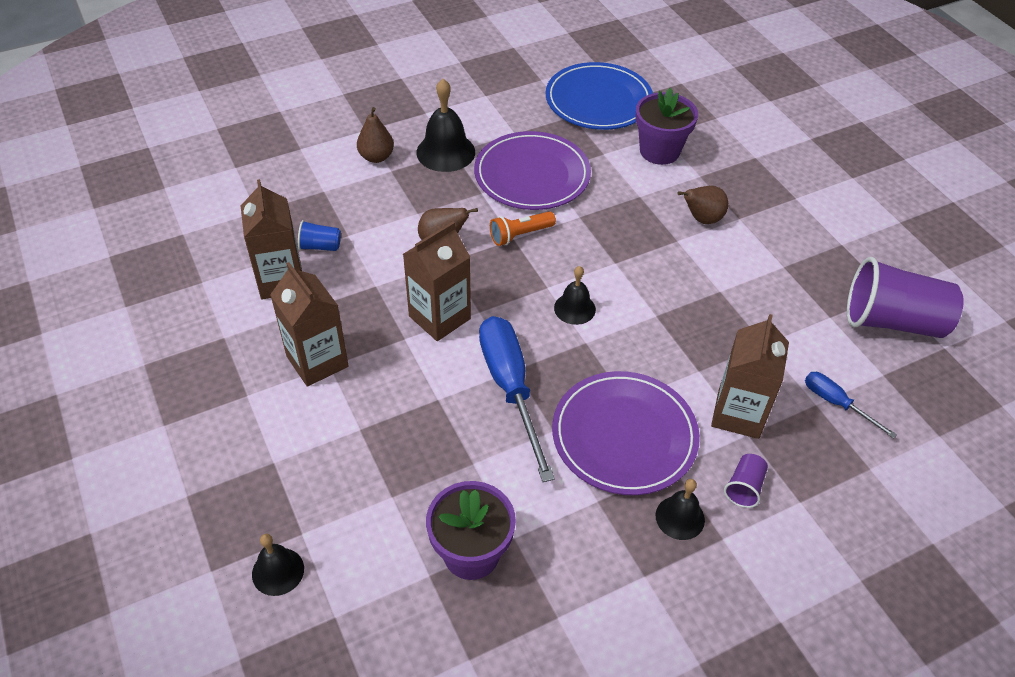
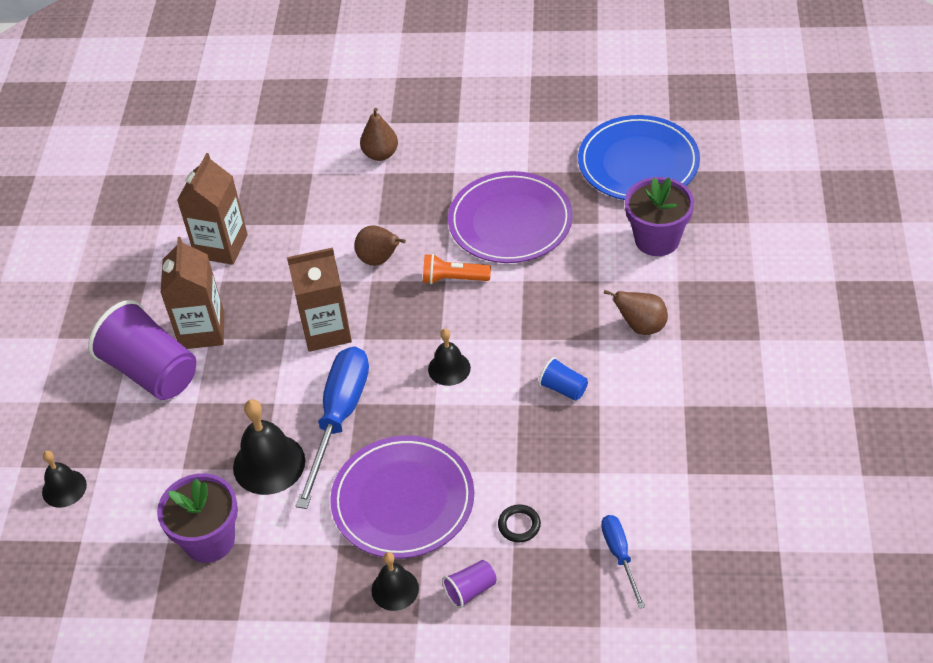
camera: 35 degrees right, 0 degrees up
(320, 246) = (273, 226): blue cup -> blue cup (563, 388)
(445, 152) = (447, 170): black bell -> black bell (269, 464)
(738, 414) = (519, 525): brown carton -> black ring
(892, 321) = (748, 503): purple cup -> purple cup (151, 371)

